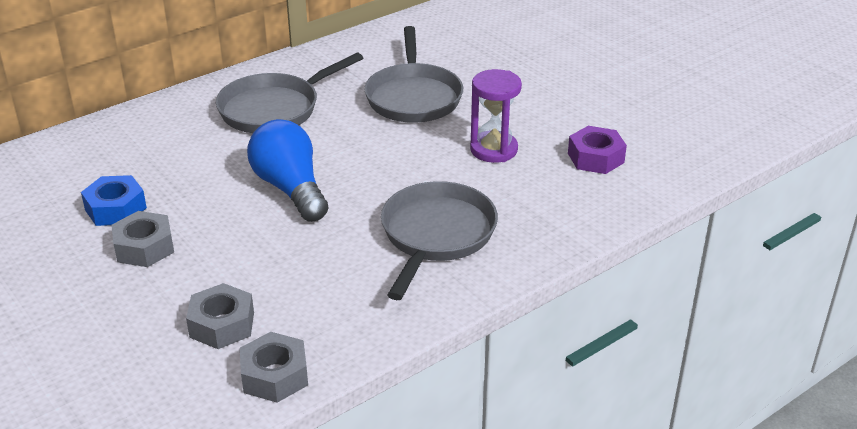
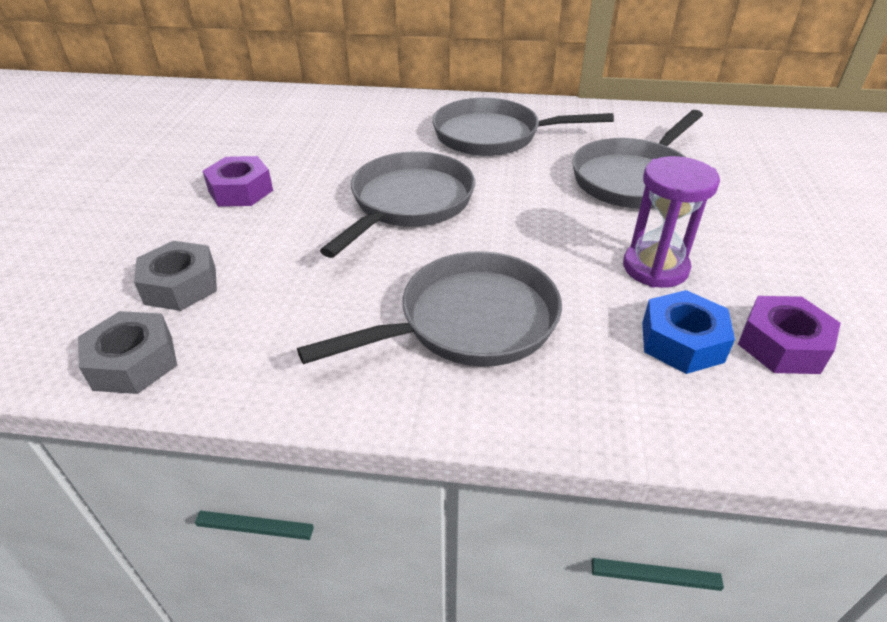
camera: 45 degrees right, 5 degrees up
(116, 209) = (271, 154): blue nut -> blue nut (682, 342)
(144, 247) = (240, 191): grey nut -> purple nut
(290, 189) = (408, 203): blue light bulb -> grey pan

